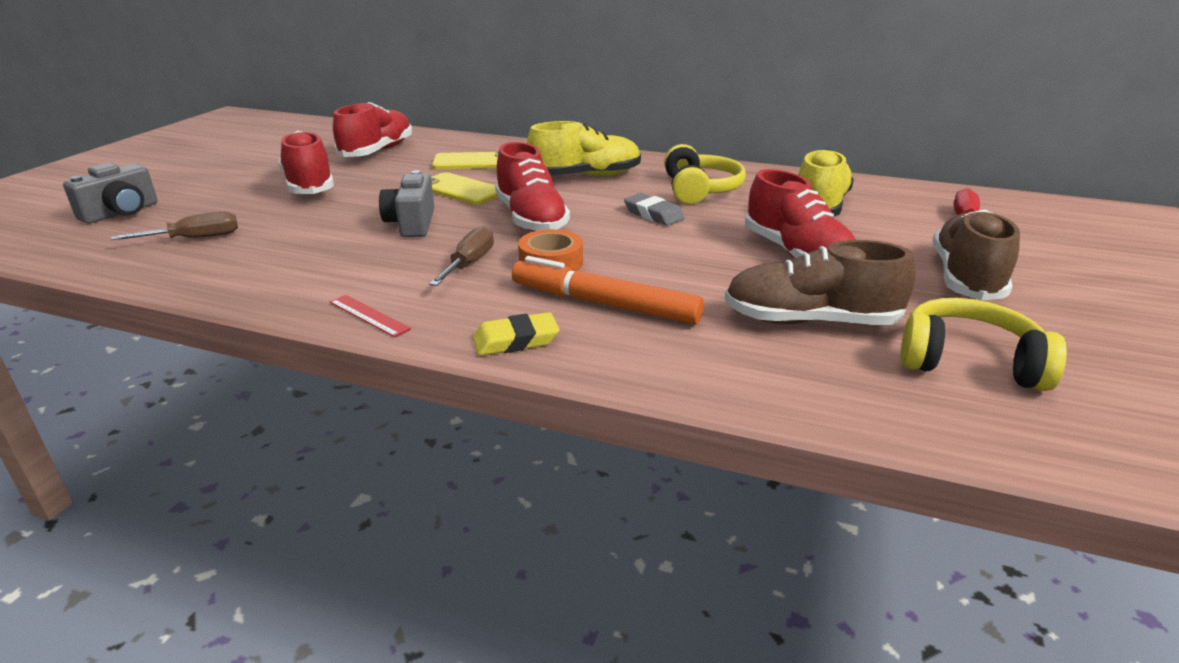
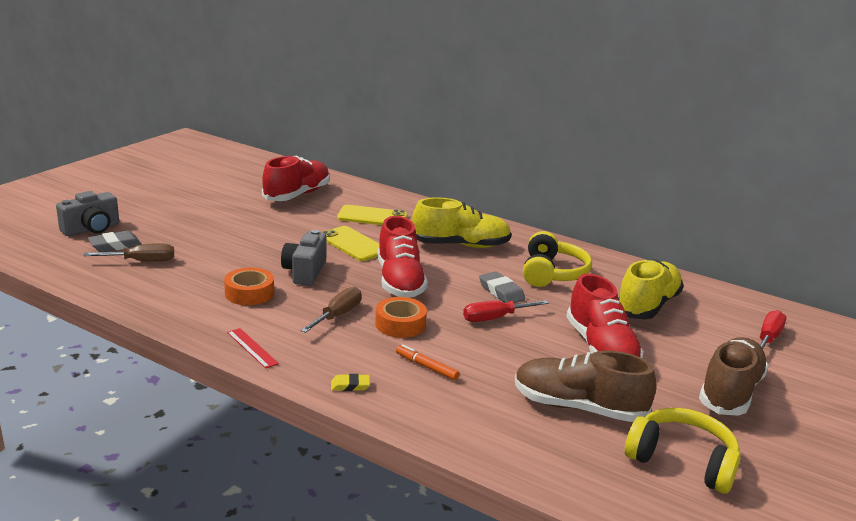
camera: 10 degrees right, 5 degrees down
(156, 226) = (115, 245): none -> grey eraser
(309, 186) = (235, 223): red shoe -> none
(348, 255) = (249, 293): none -> orange tape
(516, 340) = (350, 385): yellow eraser -> yellow eraser, size x0.63
(604, 304) = (426, 367): orange marker -> orange marker, size x0.48
(660, 241) = (495, 318): none -> red screwdriver

